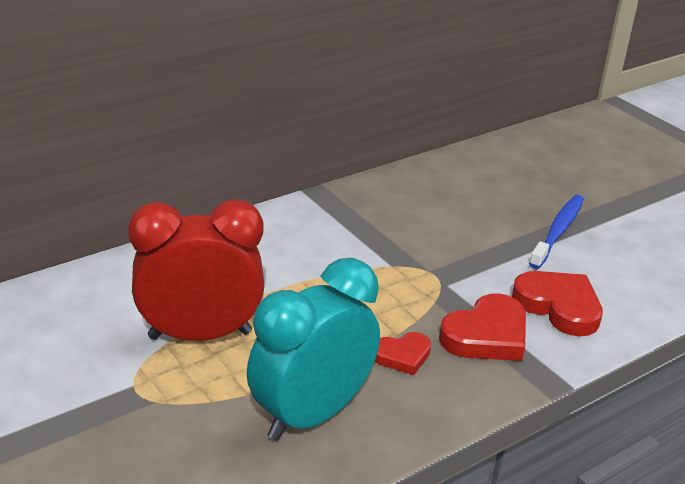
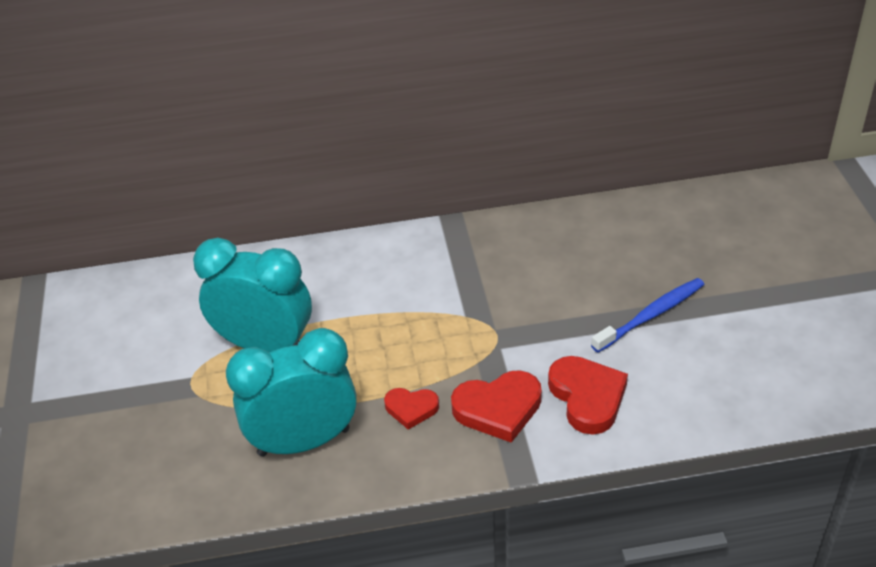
camera: 30 degrees right, 10 degrees up
(200, 335) = (265, 345): red clock -> turquoise clock

